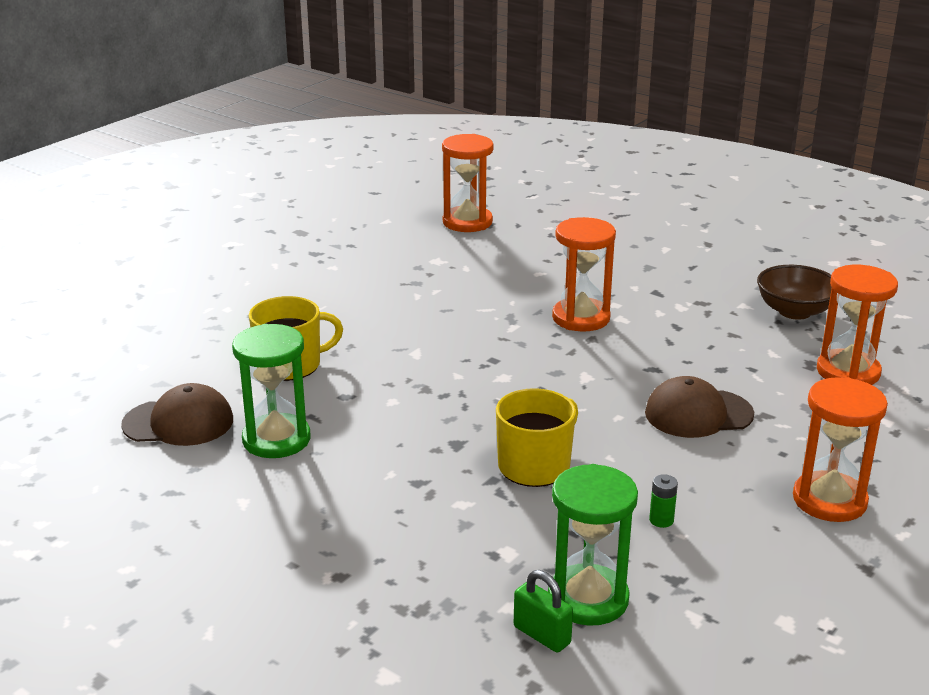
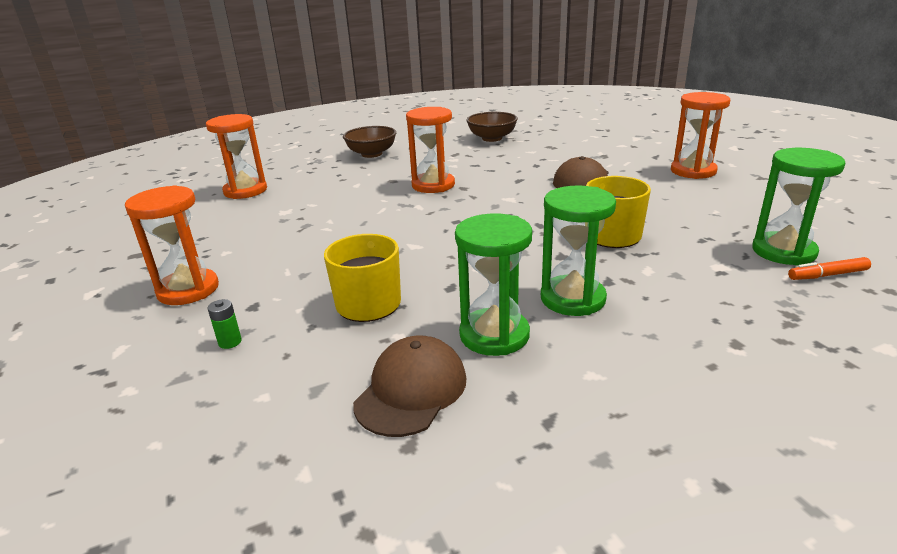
camera: 60 degrees left, 0 degrees up
(367, 467) = (572, 299): none -> green hourglass
(542, 635) = (827, 275): green padlock -> orange marker
(642, 250) = (372, 154): none -> brown bowl
(661, 520) = (697, 213): green battery -> green battery (230, 342)
(848, 372) = (566, 142): orange hourglass -> orange hourglass (188, 290)

